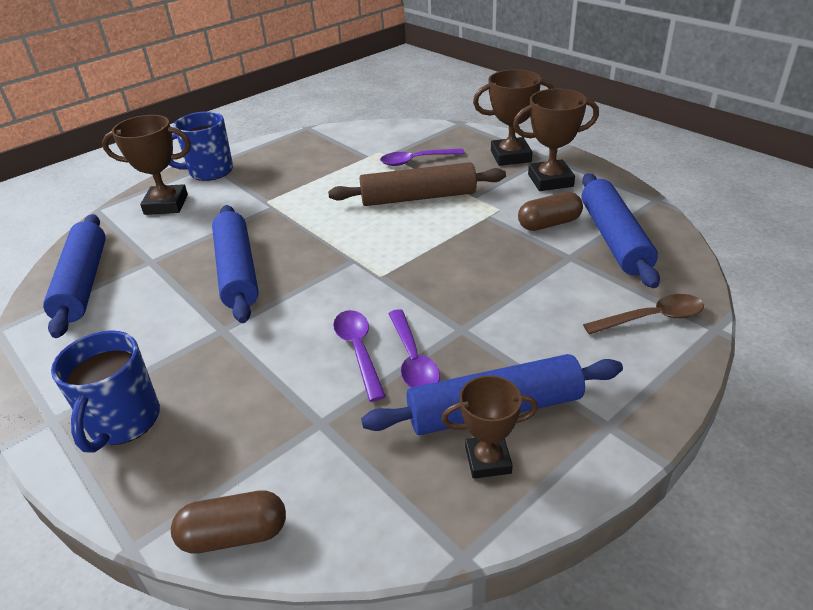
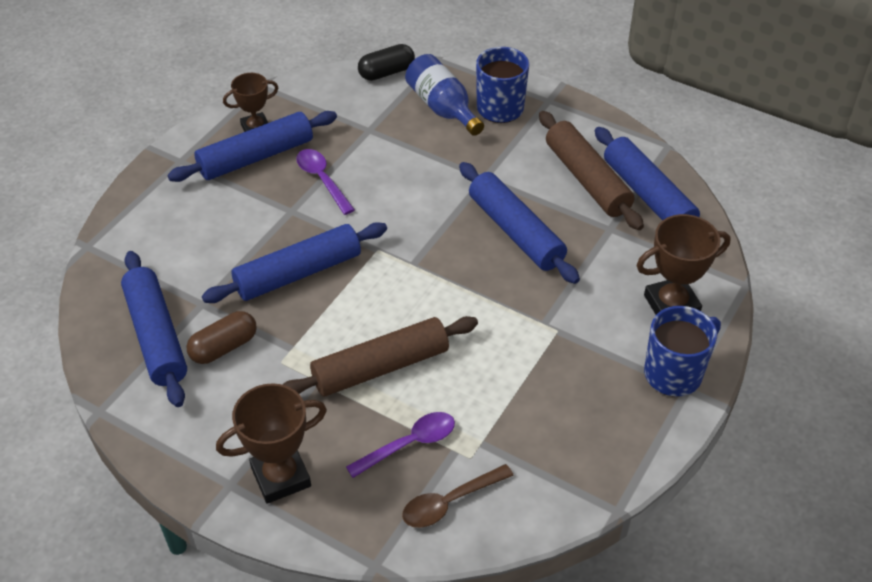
camera: 160 degrees right, 10 degrees up
(121, 308) = (587, 179): none -> brown rolling pin
(198, 438) = (442, 108): none -> blue bottle
(234, 535) = (386, 72): brown capsule -> black capsule
(358, 351) = (366, 179): purple spoon -> none
(469, 268) = (298, 273): none -> blue rolling pin
(550, 180) = (224, 428): brown trophy -> none
(651, 318) = (136, 246): brown spoon -> brown spoon (450, 502)

